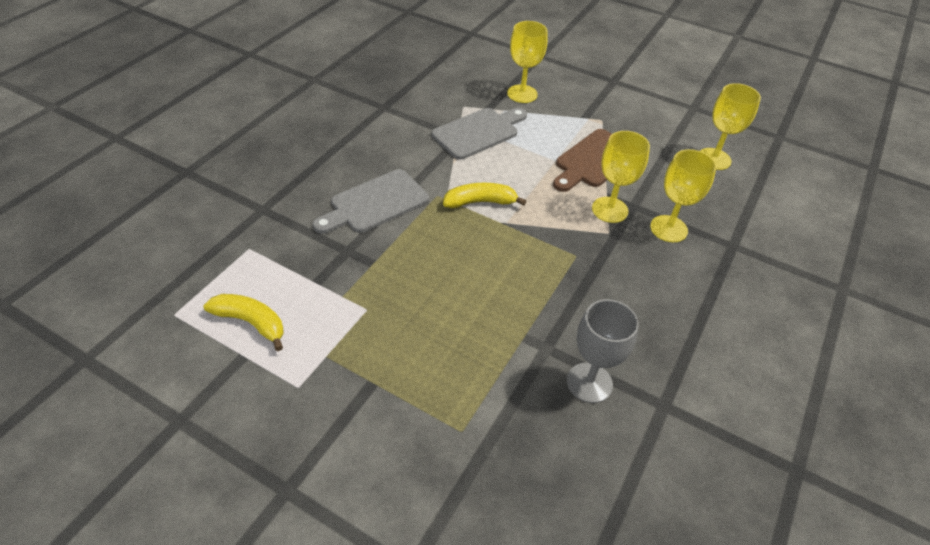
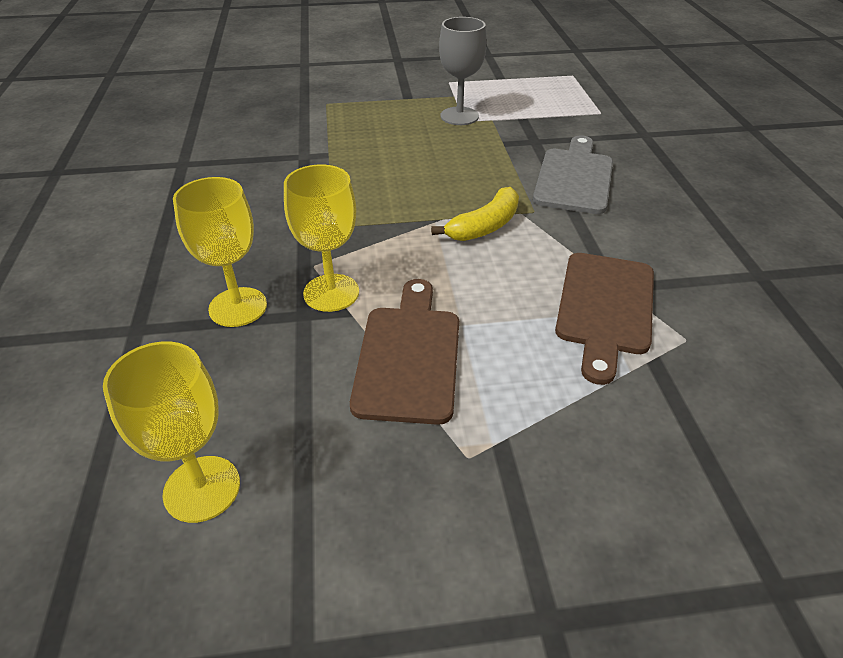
camera: 145 degrees right, 5 degrees down
(251, 322) = (524, 89): yellow banana -> none
(478, 132) = (604, 308): grey cutting board -> brown cutting board
(522, 94) = (653, 427): yellow goblet -> none
(589, 382) = (253, 152): grey goblet -> grey goblet (459, 116)

